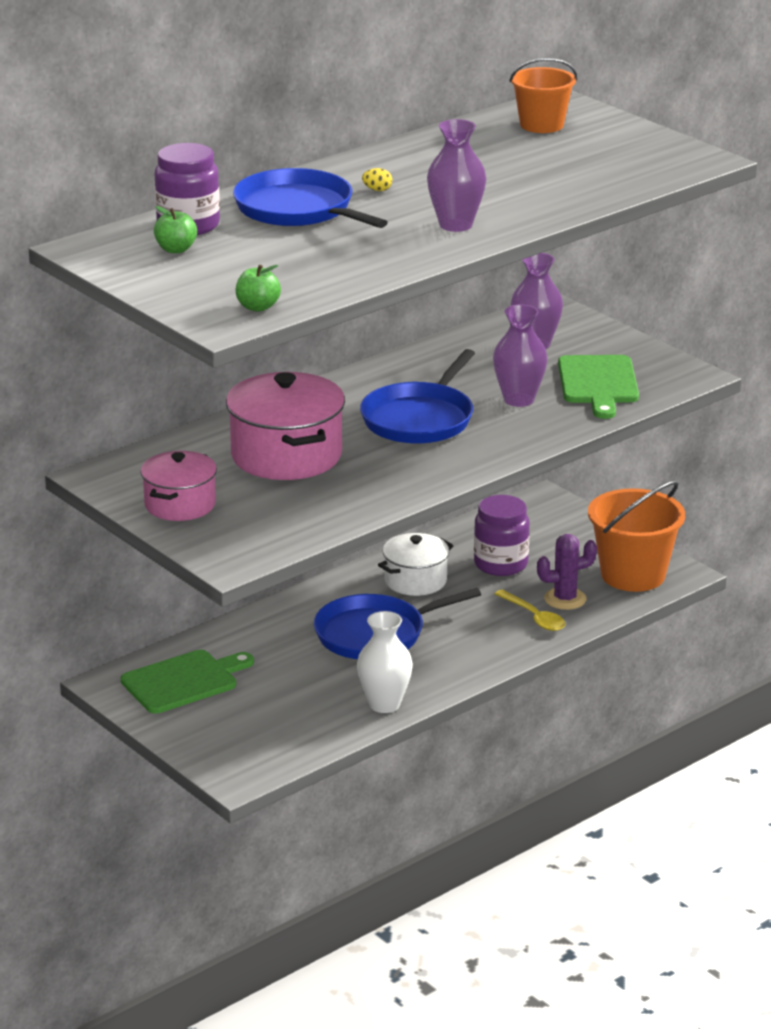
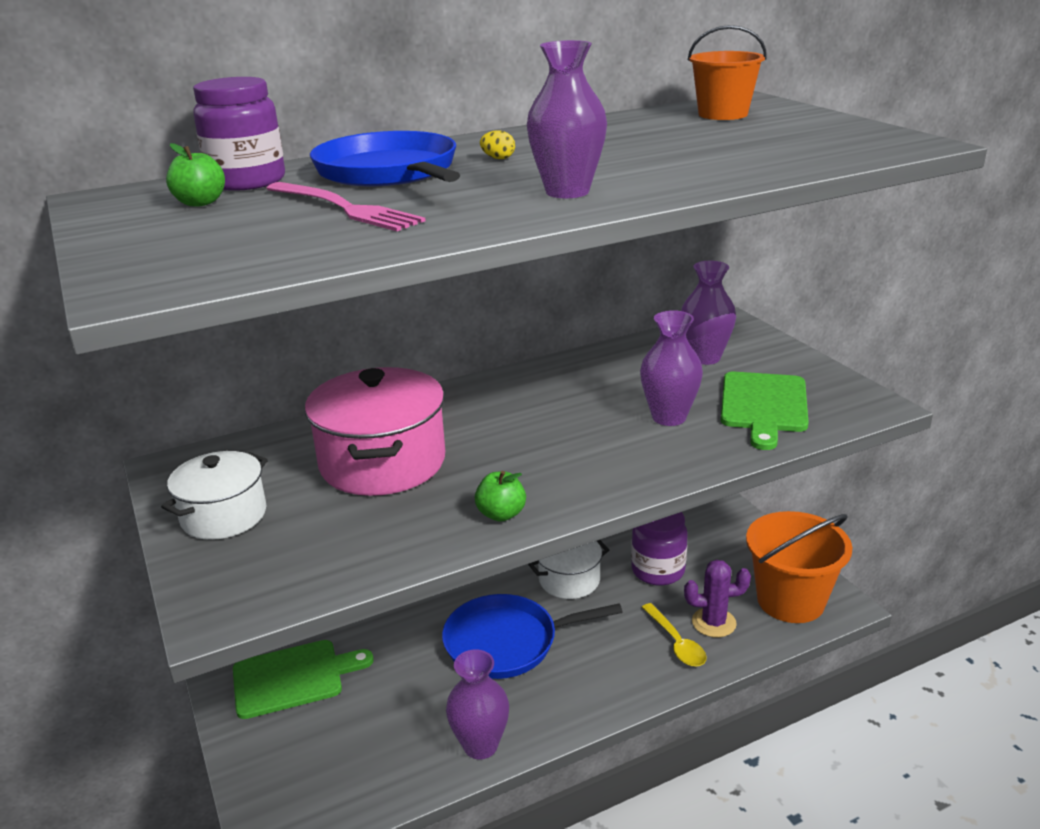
camera: 15 degrees right, 0 degrees up
(180, 505) = (224, 516): pink pot -> white pot
(258, 307) = (211, 270): green apple -> green apple (501, 514)
(298, 249) = (345, 208): none -> pink fork
(384, 704) = (480, 745): white vase -> purple vase
(420, 419) = (551, 430): blue pan -> none

